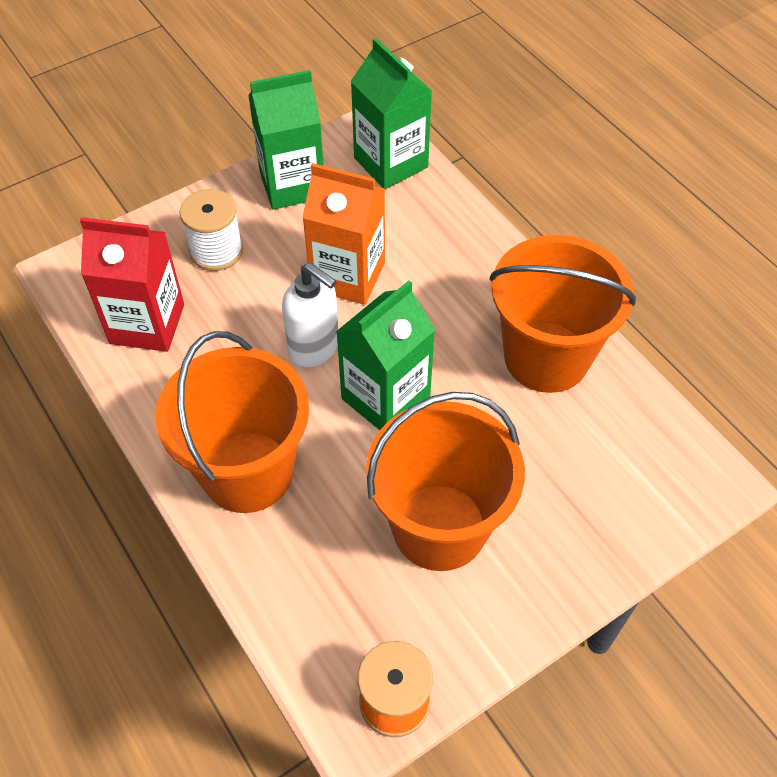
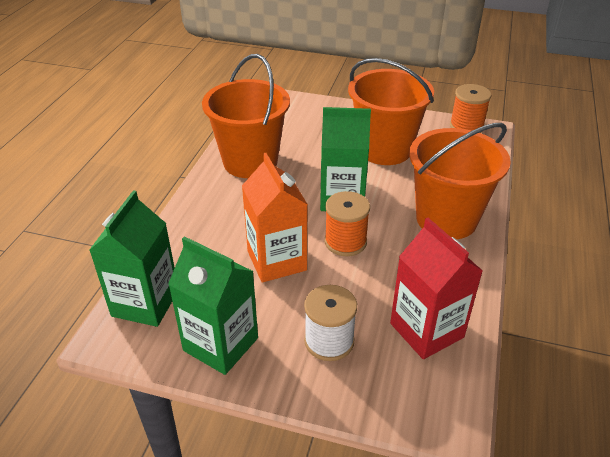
camera: 130 degrees left, 15 degrees down
(315, 348) = (345, 242): white soap dispenser -> orange spool

